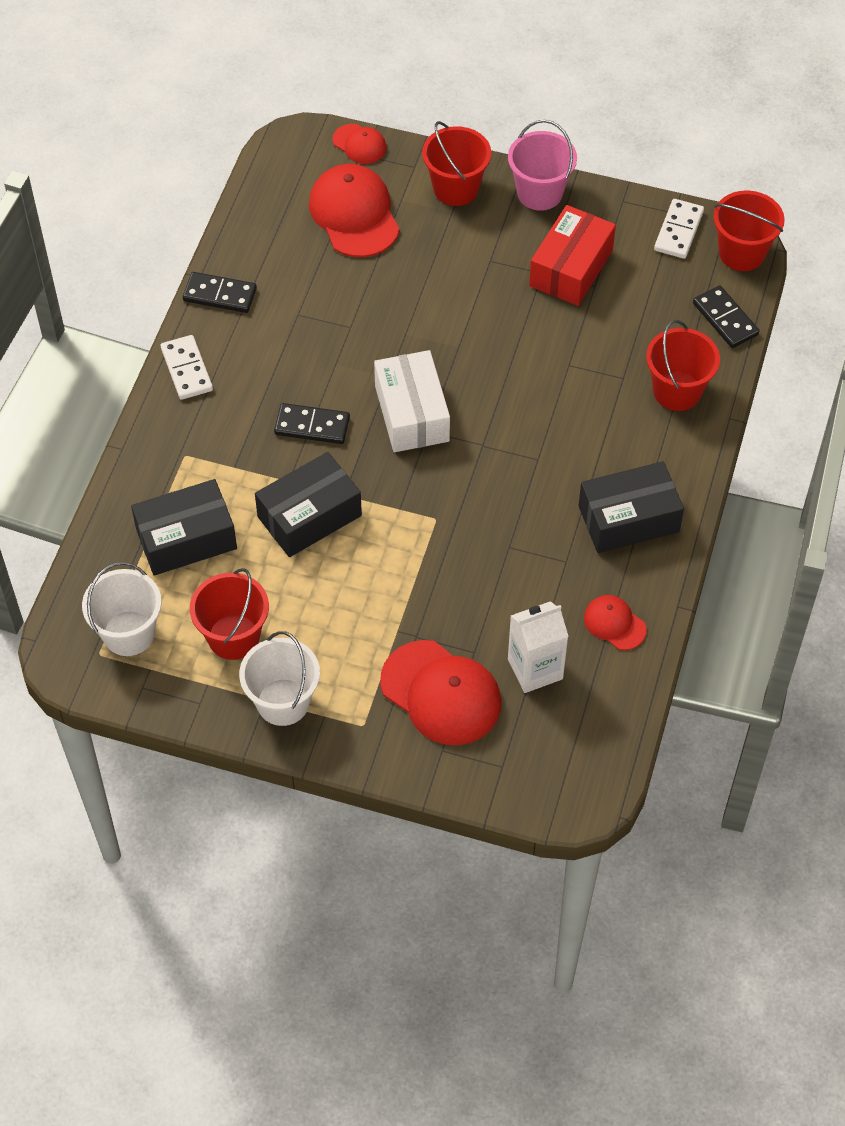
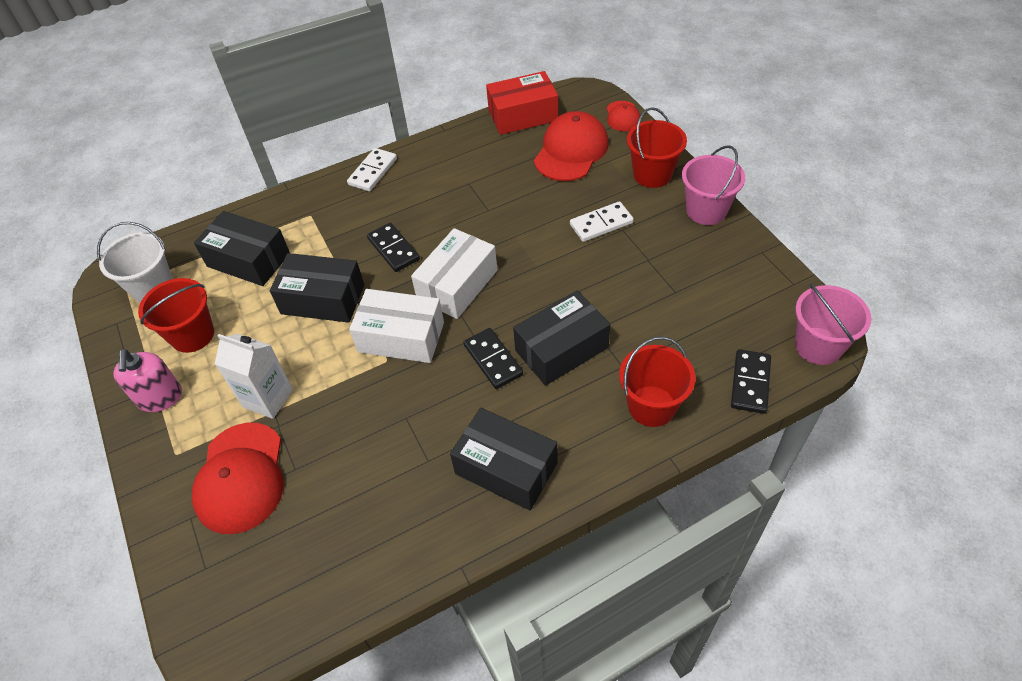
camera: 50 degrees right, 5 degrees down
(220, 295) = (441, 145): black domino -> black domino (493, 360)
(283, 702) = (160, 397): white bucket -> pink soap dispenser
(422, 492) = (401, 337): none -> white box
(535, 669) = (313, 518): white carton -> white carton (268, 398)
(562, 400) = (561, 349): none -> black box
(571, 268) = (672, 269): red box -> red box (523, 115)
(614, 623) = (402, 537): red cap -> none
(678, 231) = (782, 298): white domino -> white domino (601, 224)
(742, 253) = (818, 346): red bucket -> pink bucket

